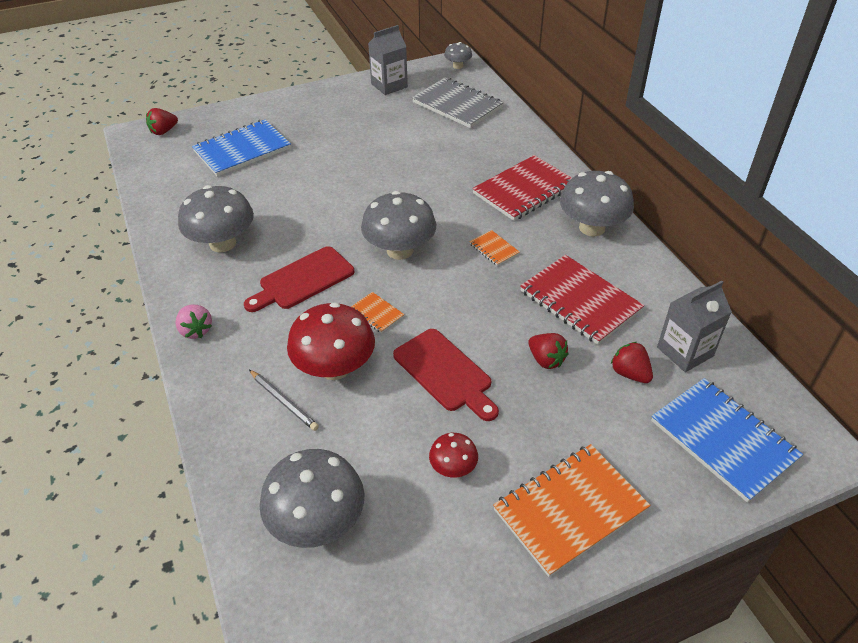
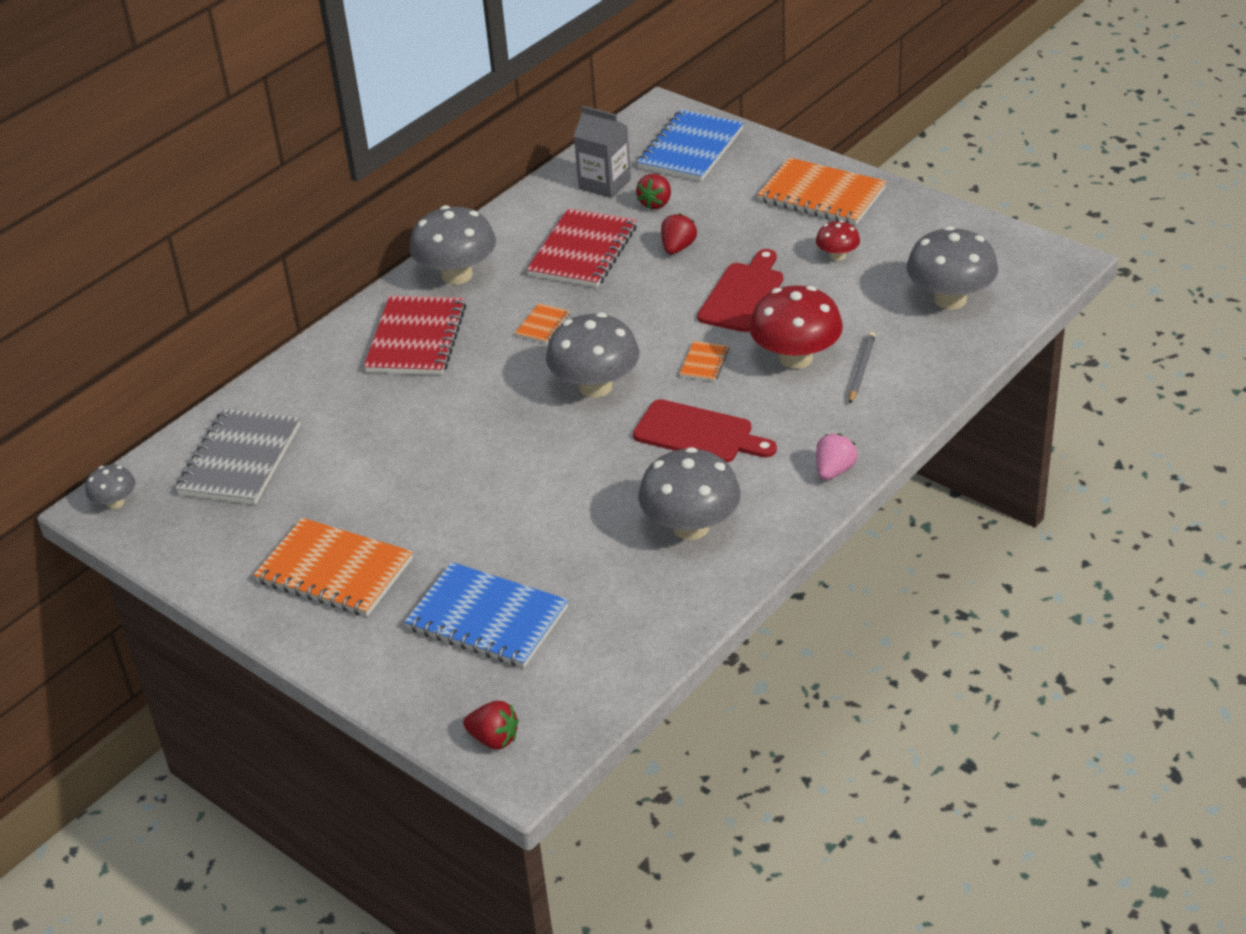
camera: 115 degrees left, 5 degrees down
(334, 114) = (334, 571): none -> orange notebook
(389, 85) = (215, 550): grey carton -> none
(524, 190) = (416, 339): red notebook -> red notebook turned 75 degrees clockwise

